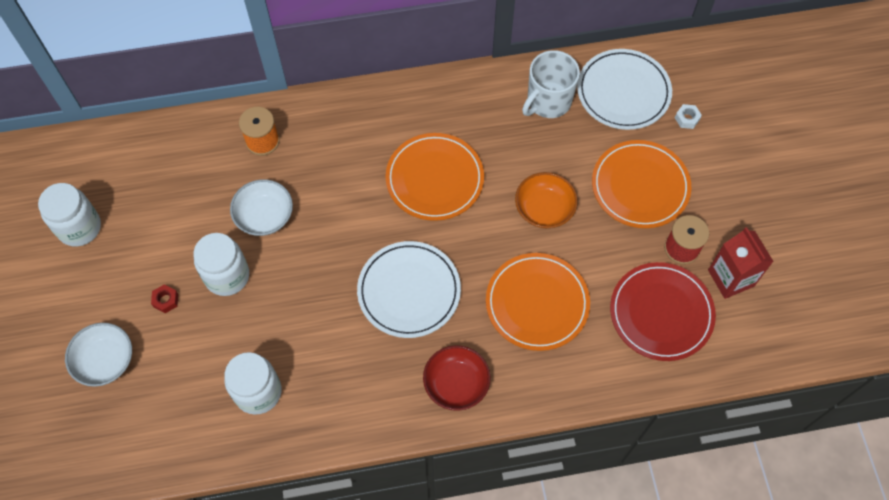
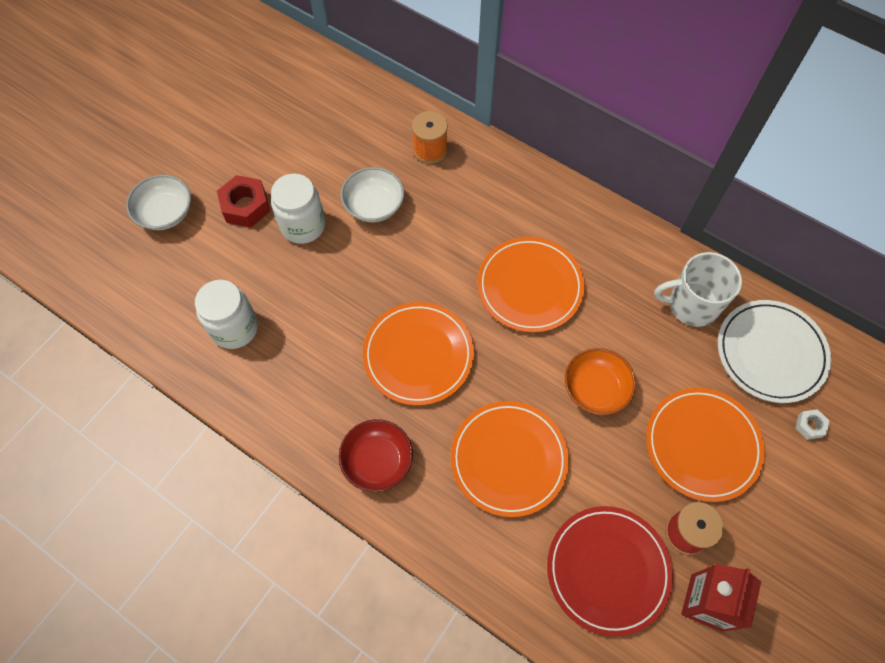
camera: 45 degrees right, 0 degrees up
(79, 227) = (246, 108): white jar -> none
(166, 300) = (246, 206): red nut -> red nut, size x1.93
(409, 291) = (418, 355): white plate -> orange plate

